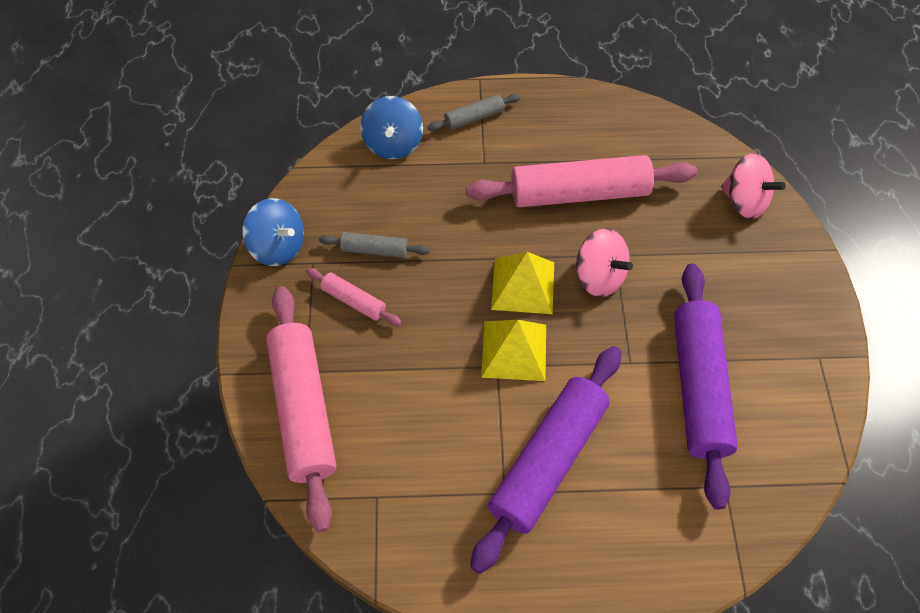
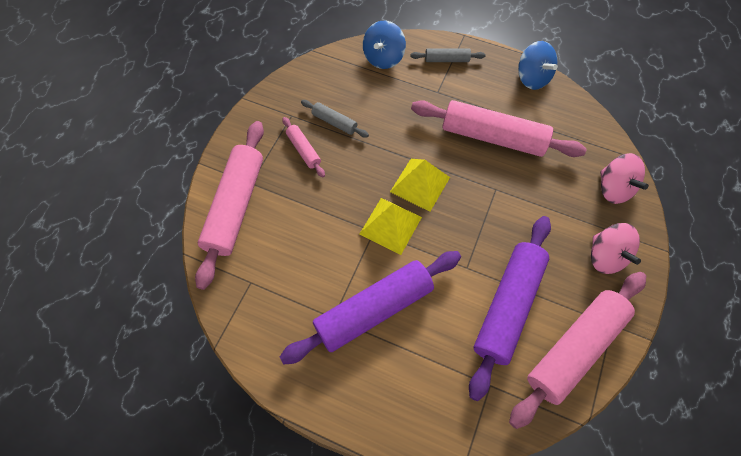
camera: 25 degrees right, 5 degrees up
(278, 247) = (275, 97): blue spinning top -> blue spinning top (532, 78)
(599, 277) = (476, 199): pink spinning top -> pink spinning top (605, 256)
(794, 402) = (574, 349): none -> pink rolling pin

